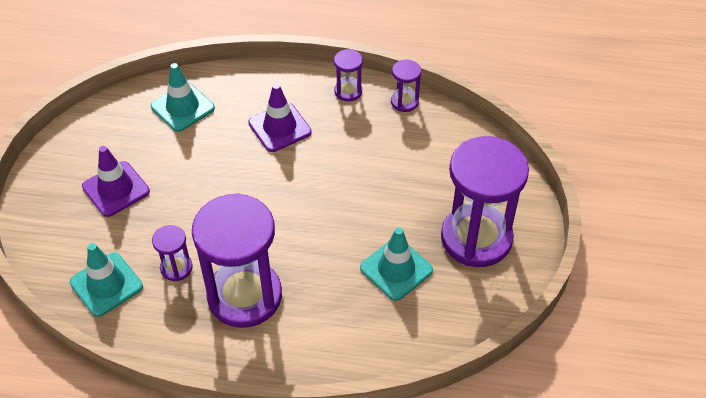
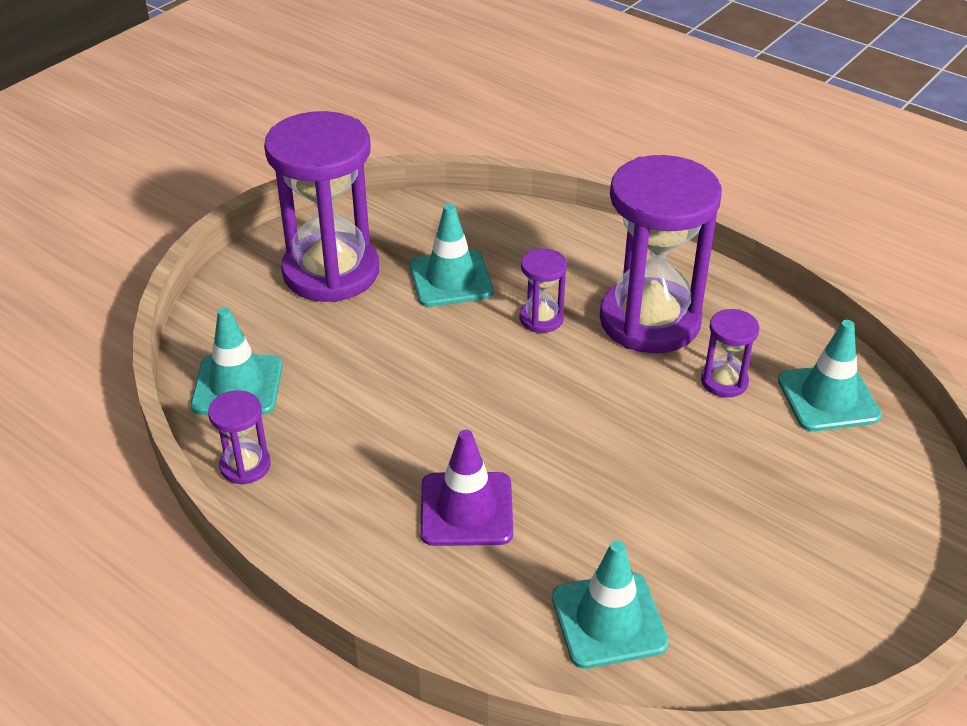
camera: 150 degrees left, 10 degrees down
(116, 189) = (779, 521): purple traffic cone -> none
(348, 91) = (312, 522): purple hourglass -> purple hourglass (541, 318)
(452, 139) = (237, 385): none -> turquoise traffic cone

